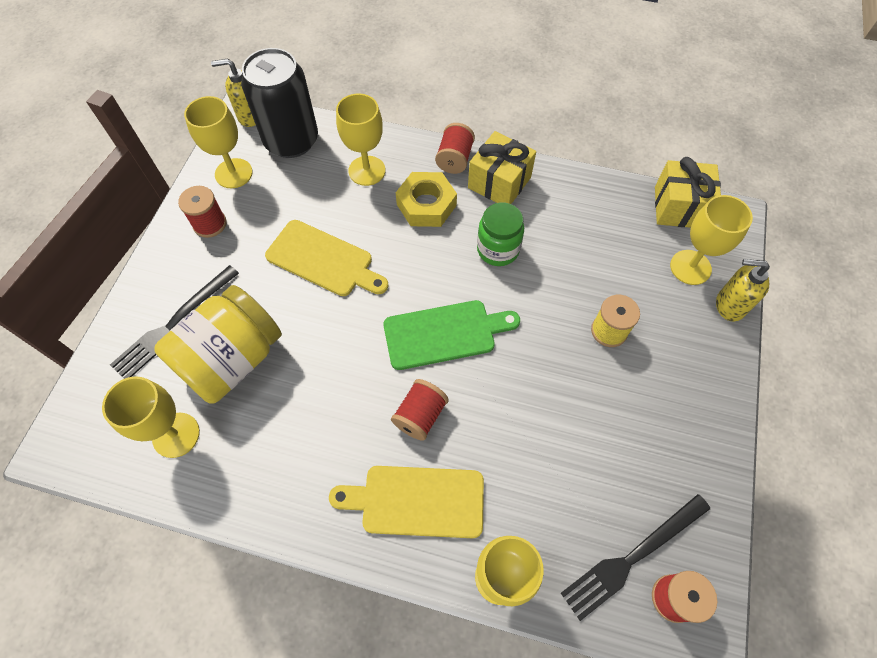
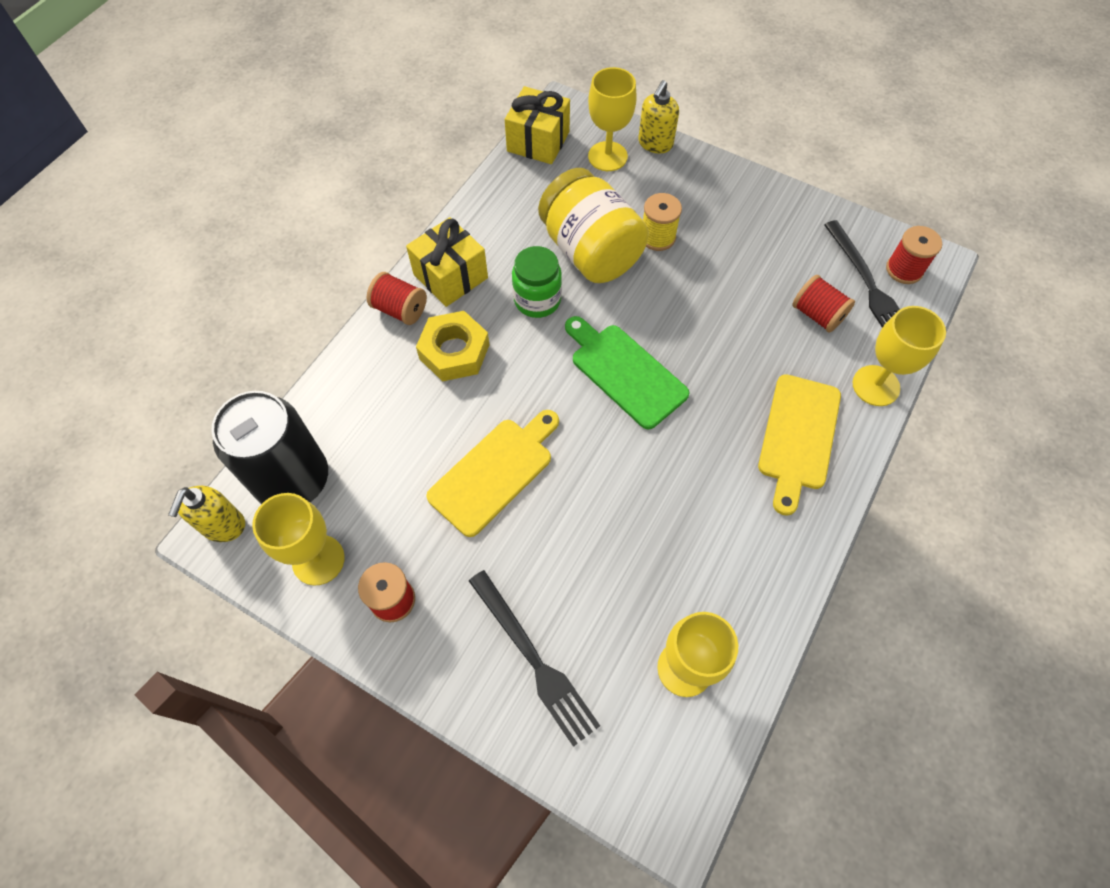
camera: 75 degrees left, 0 degrees up
(232, 360) = (602, 594): yellow jar -> yellow jar (590, 251)
(367, 171) = (380, 402): yellow goblet -> none
(420, 415) = (711, 414): red spool -> red spool (817, 314)
(444, 334) = (625, 372): green cutting board -> green cutting board turned 45 degrees counterclockwise

